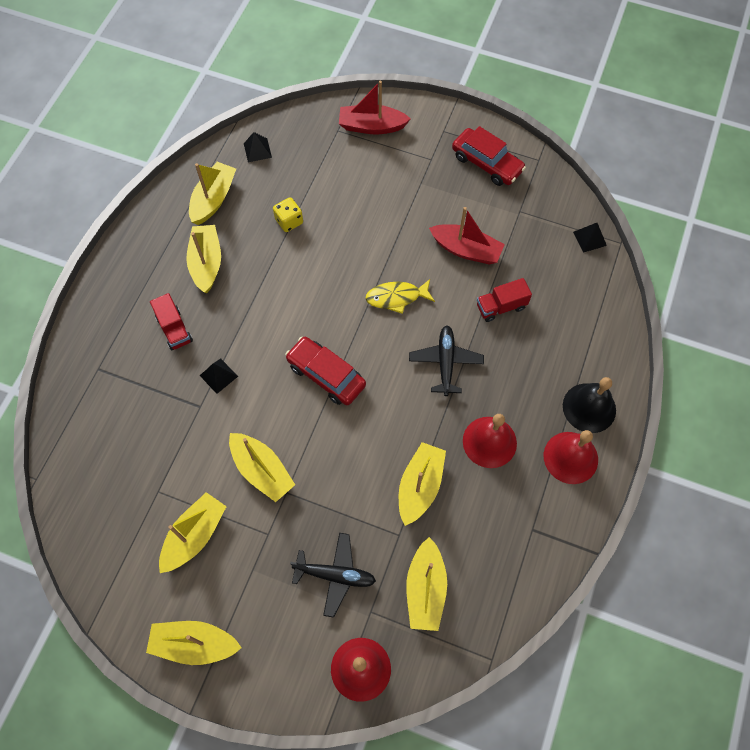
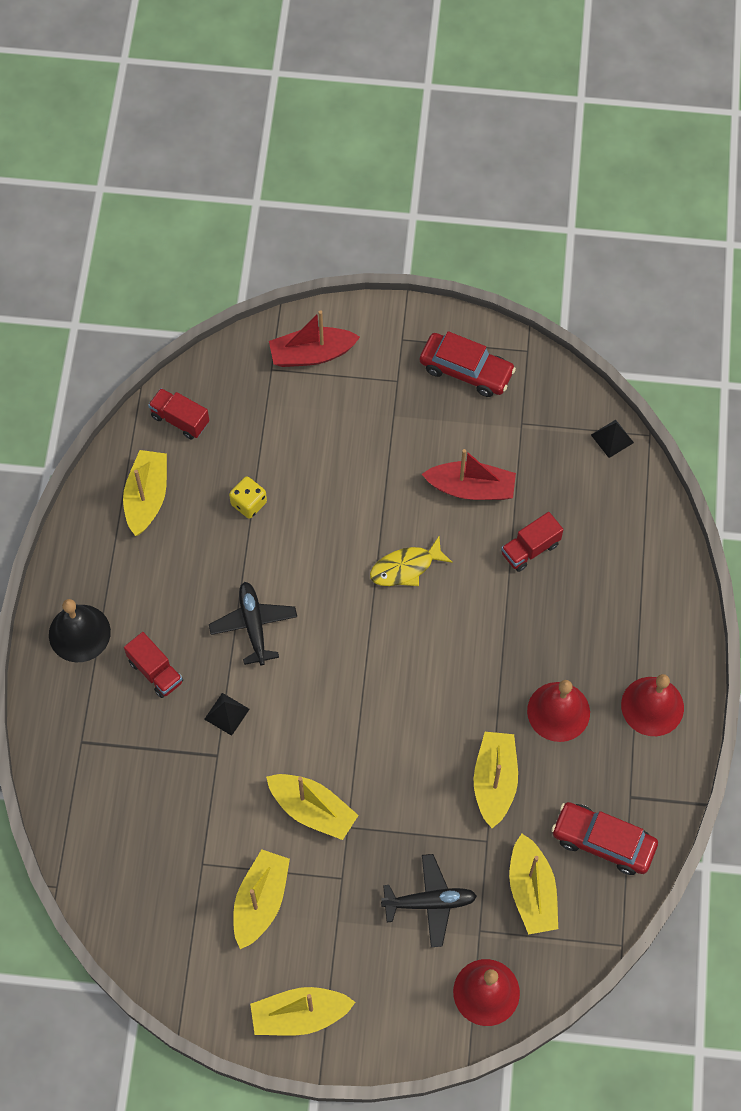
camera: 15 degrees left, 0 degrees up
(206, 263) = (166, 581): yellow boat -> none
(257, 150) = (180, 420): black pyramid -> red truck
(326, 375) = (351, 681): red car -> red car (603, 841)
(445, 362) = (484, 632): black plane -> black plane (253, 625)
(589, 407) = (659, 644): black bell -> black bell (79, 633)

